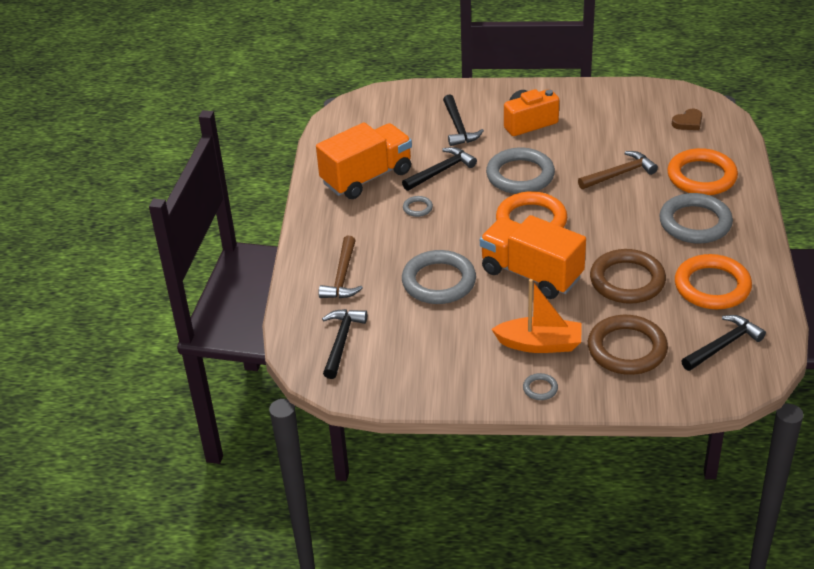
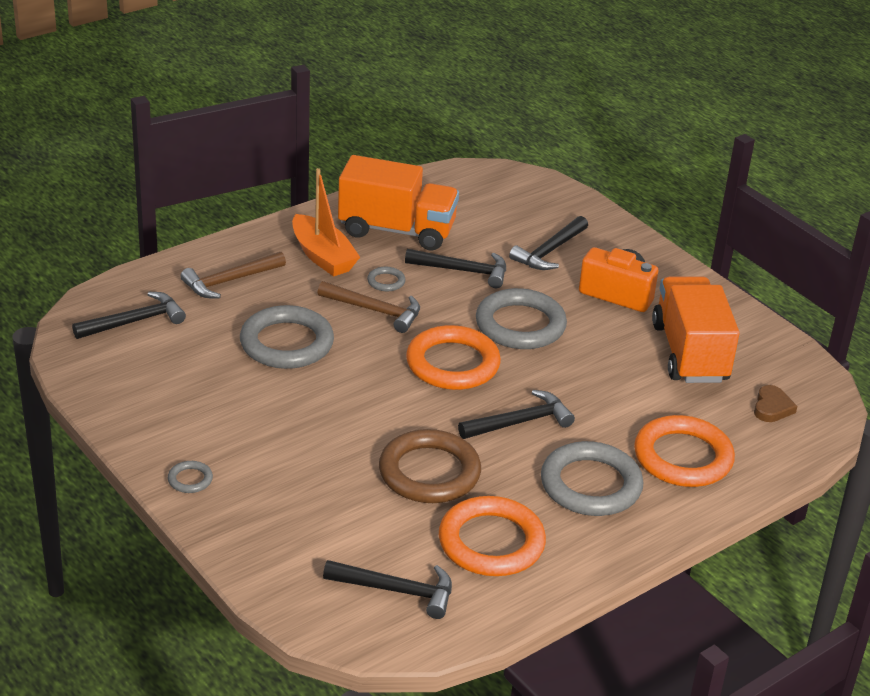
camera: 45 degrees right, 5 degrees down
(531, 274) = (365, 399): orange truck -> orange truck (689, 353)
(540, 344) = (259, 451): orange boat -> orange boat (322, 256)
(613, 222) = (519, 422): none -> black hammer
(619, 174) = (609, 393): brown hammer -> brown hammer (375, 310)
(627, 349) = (314, 517): brown ring -> none
(688, 122) = (772, 407): brown heart -> brown heart turned 90 degrees counterclockwise

